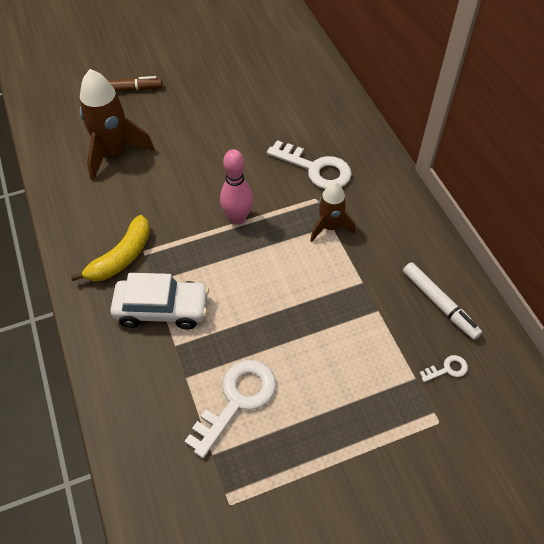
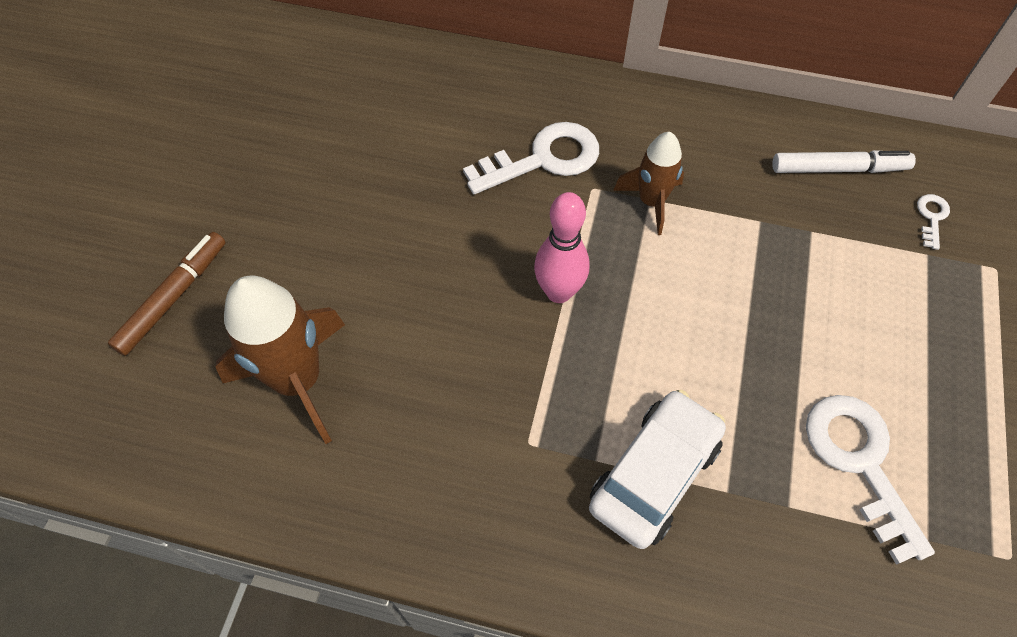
camera: 55 degrees left, 5 degrees up
(122, 257) = (520, 479): yellow banana -> none

